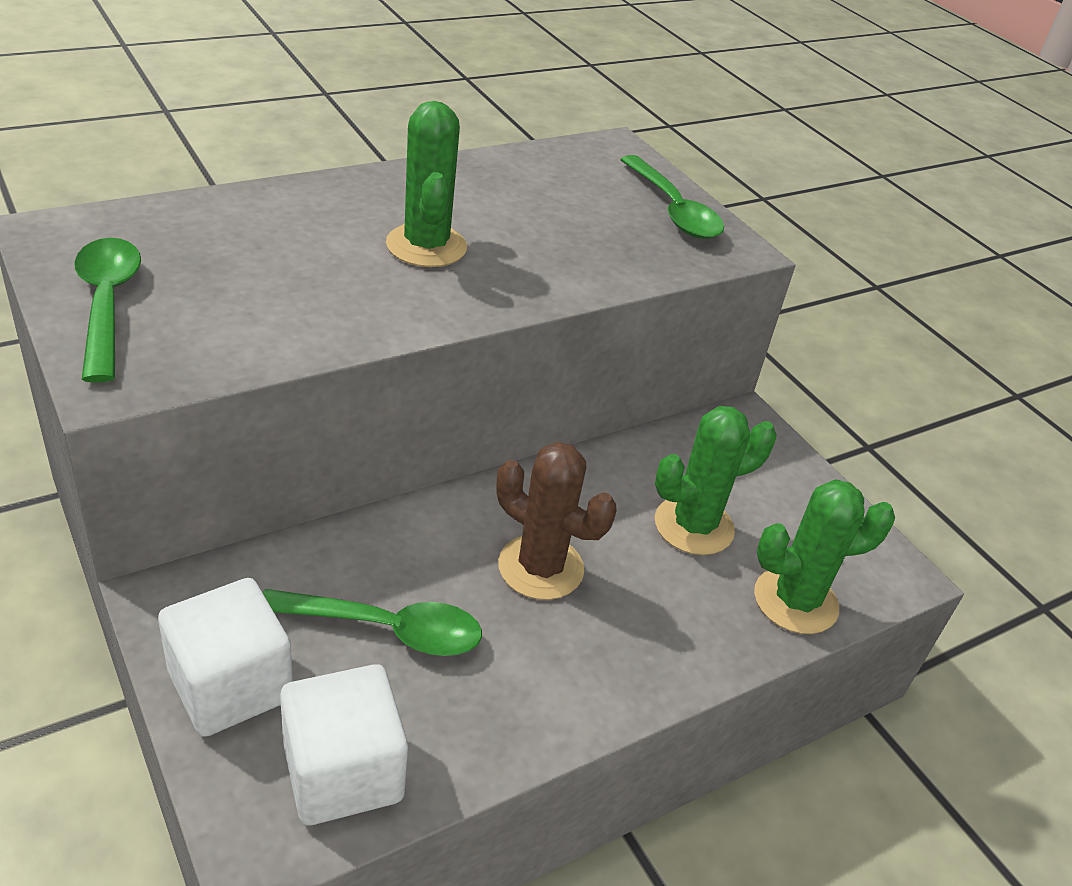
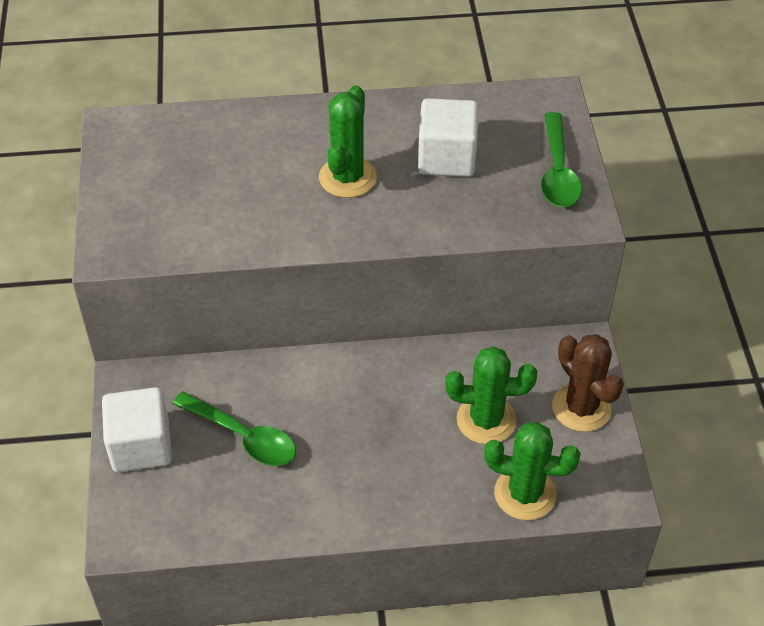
camera: 30 degrees right, 10 degrees up
(107, 304) = (126, 193): green spoon -> none
(343, 772) = (180, 515): white cube -> white cube (447, 158)
(540, 567) = (361, 422): brown cactus -> brown cactus (581, 408)

